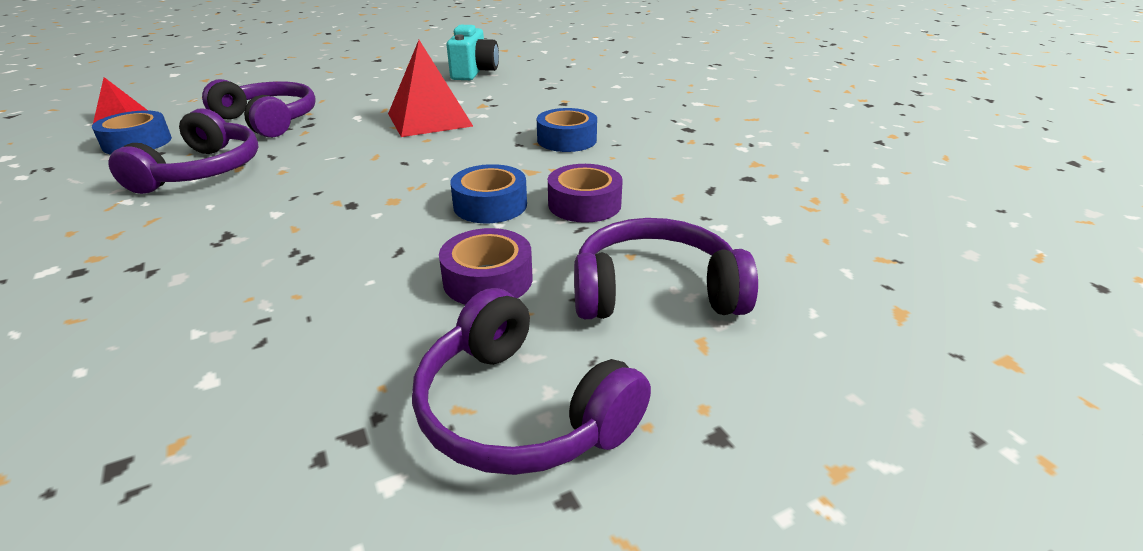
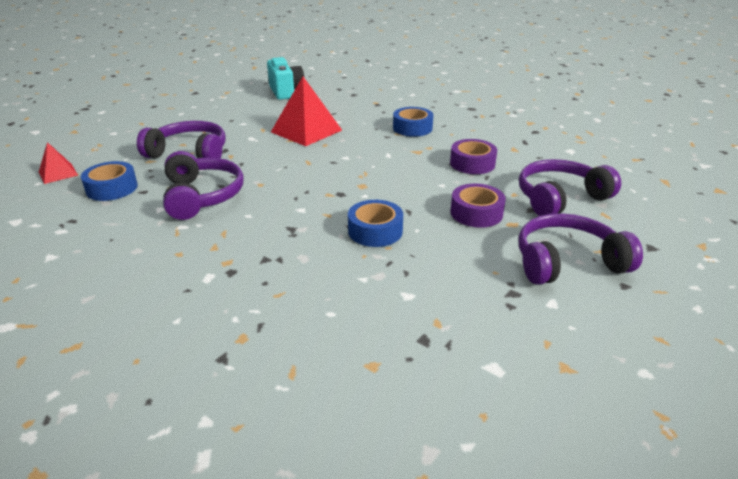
camera: 25 degrees left, 0 degrees up
(490, 205) = (422, 175): blue tape -> blue tape (375, 231)
(520, 410) = (567, 262): purple headphones -> purple headphones turned 150 degrees clockwise

